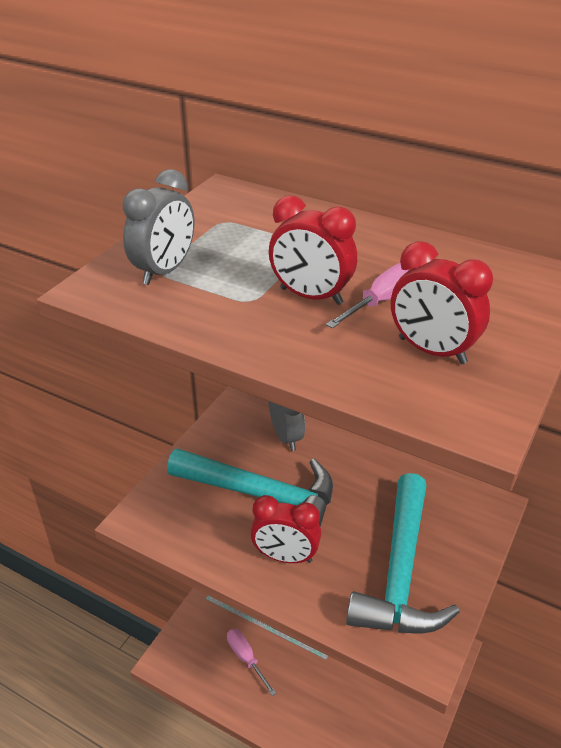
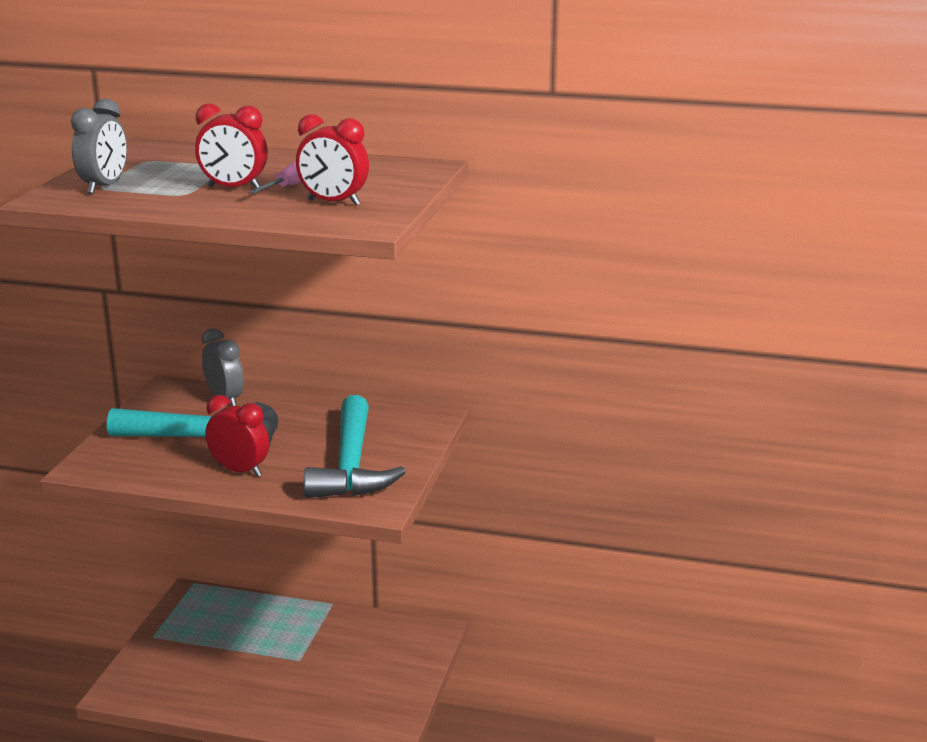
camera: 15 degrees left, 15 degrees down
(246, 658) = (209, 674): pink screwdriver -> none
(285, 556) = (240, 471): red clock -> red clock turned 150 degrees counterclockwise

